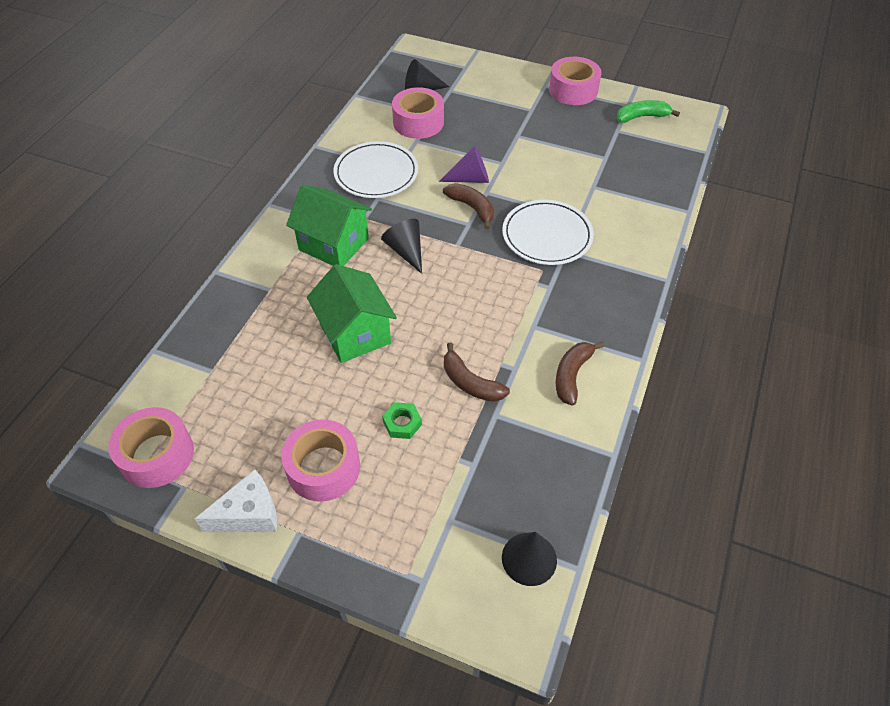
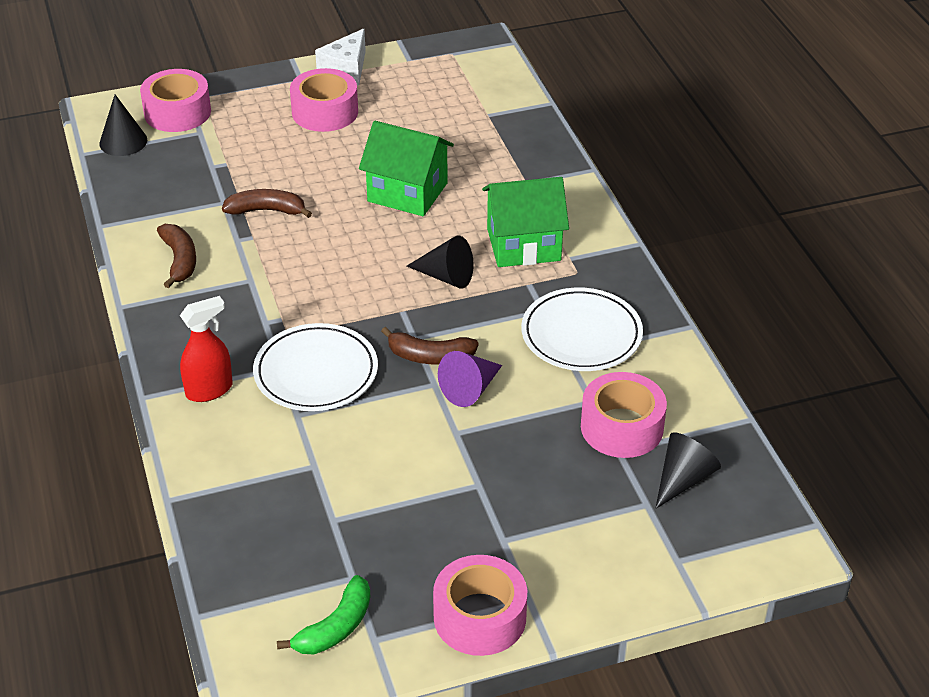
camera: 140 degrees right, 10 degrees down
(157, 455) = (452, 62): pink tape -> pink tape (177, 112)
(402, 423) = (295, 160): green nut -> none
(621, 260) = (209, 390): none -> red spray bottle

